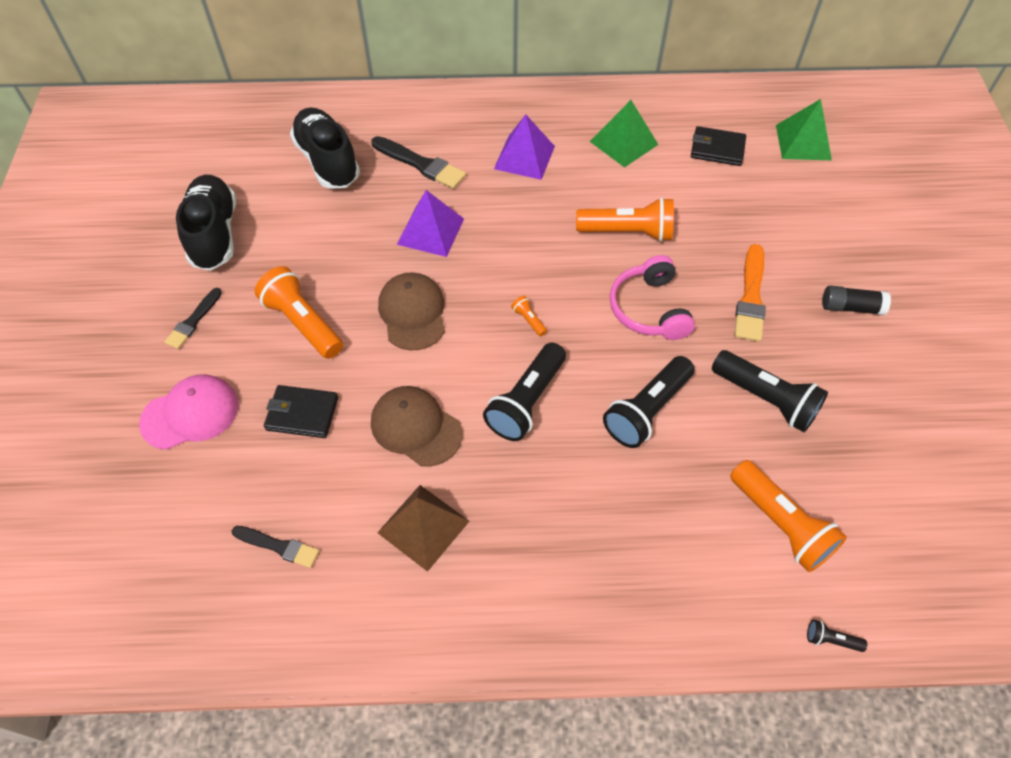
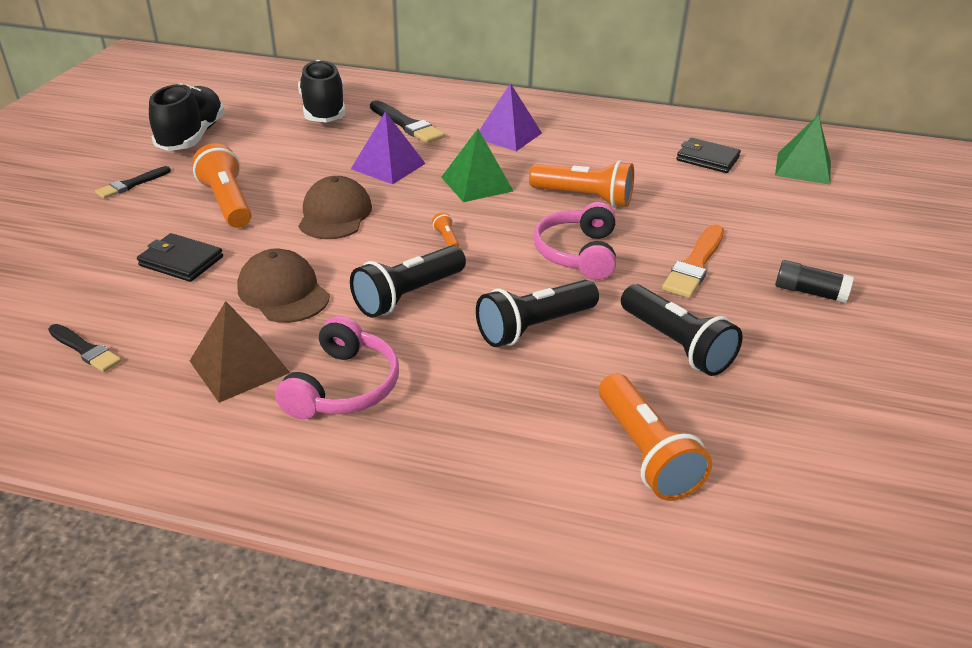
camera: 15 degrees right, 20 degrees down
(190, 414) = (80, 241): pink cap -> none
(521, 524) = (343, 386): none -> pink headphones
(624, 143) = (612, 141): green pyramid -> green pyramid (476, 184)
(831, 640) = (662, 578): black flashlight -> none

